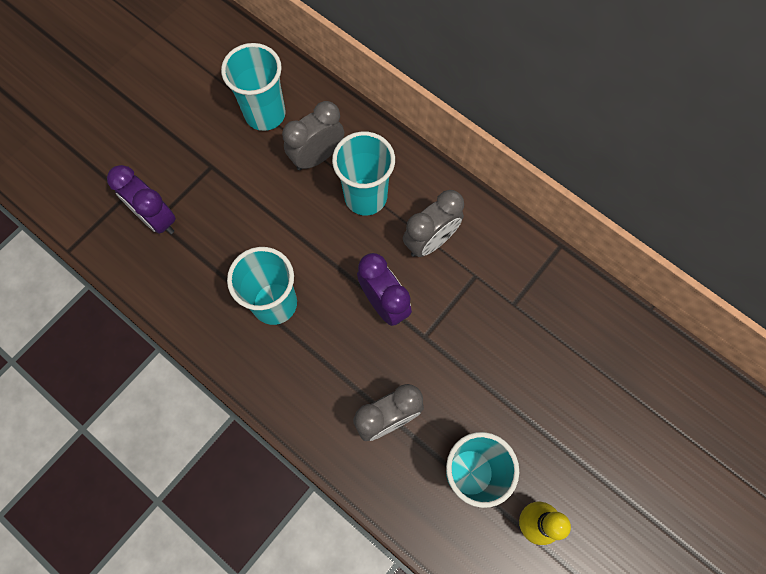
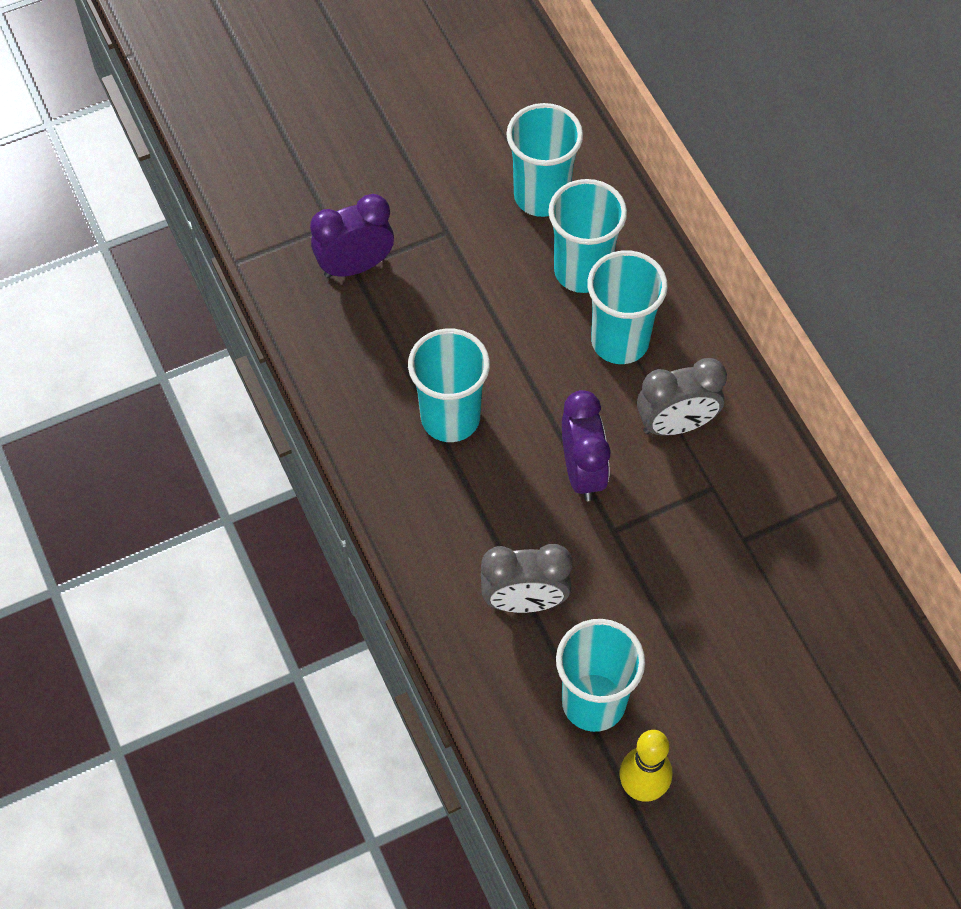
camera: 25 degrees right, 10 degrees down
(156, 218) = (355, 266): purple clock -> purple clock turned 90 degrees clockwise
(317, 157) = (582, 271): grey clock -> turquoise cup

